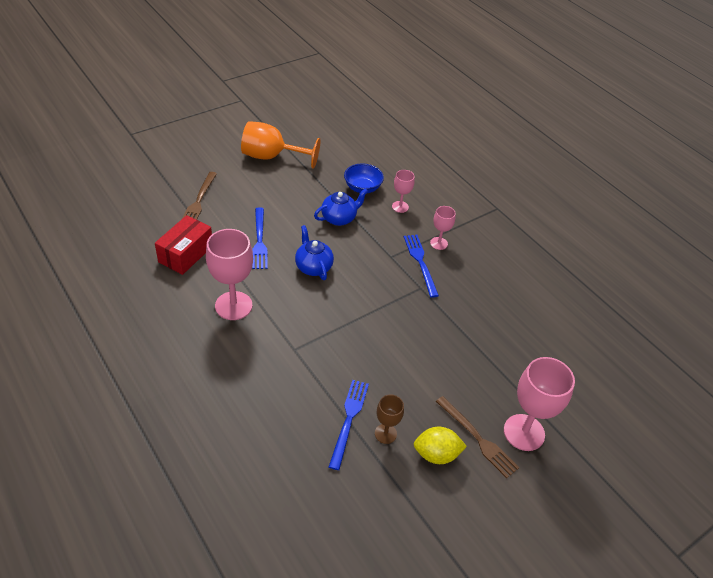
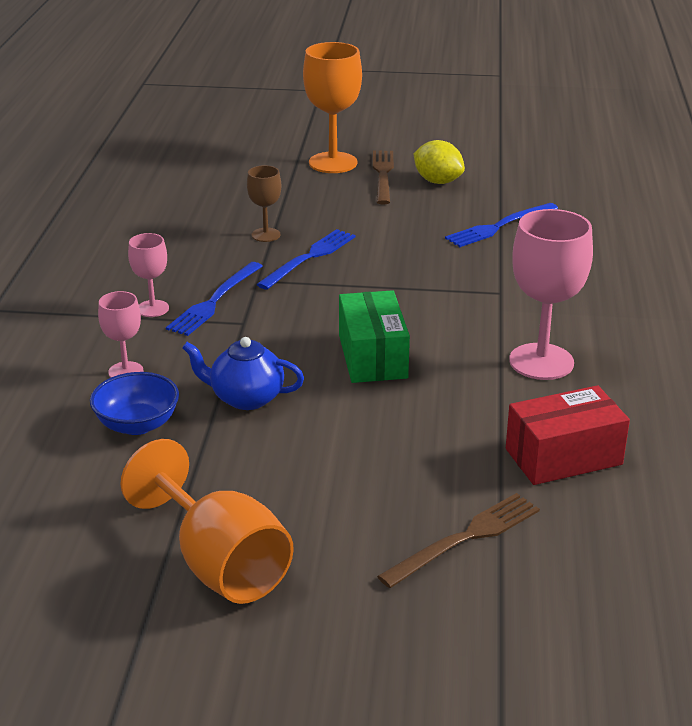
camera: 135 degrees left, 15 degrees down
(259, 240) = (417, 423): blue fork -> blue fork (309, 258)
(313, 267) = (372, 356): blue teapot -> green box
(385, 433) = (471, 207): brown goblet -> brown goblet (266, 235)
(524, 432) = (333, 163): pink goblet -> orange goblet

